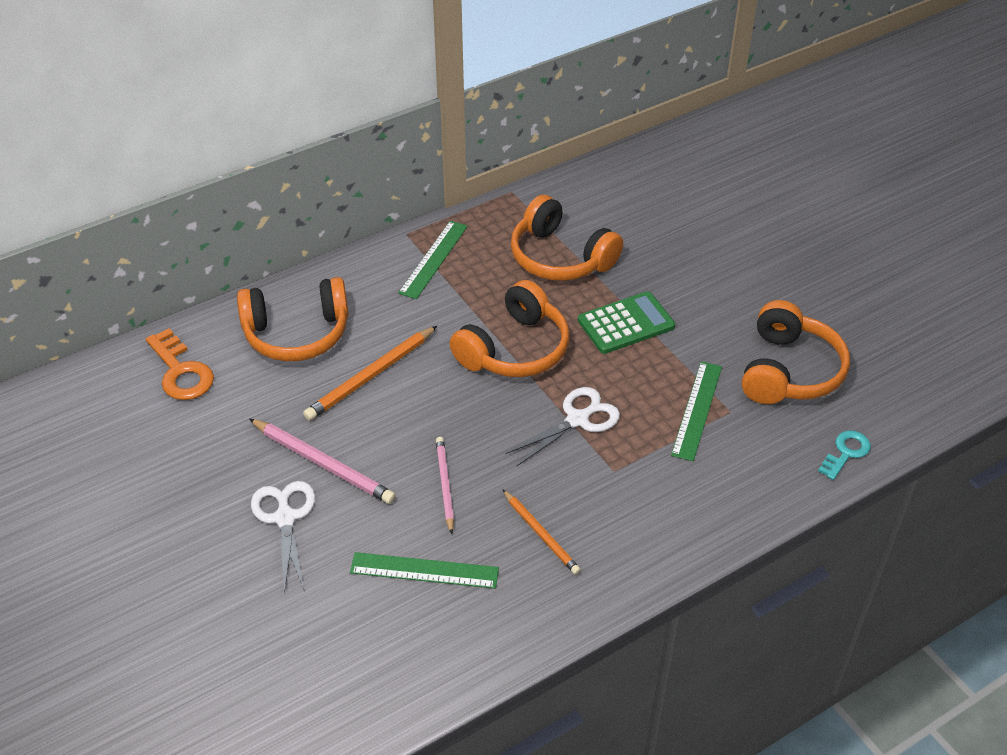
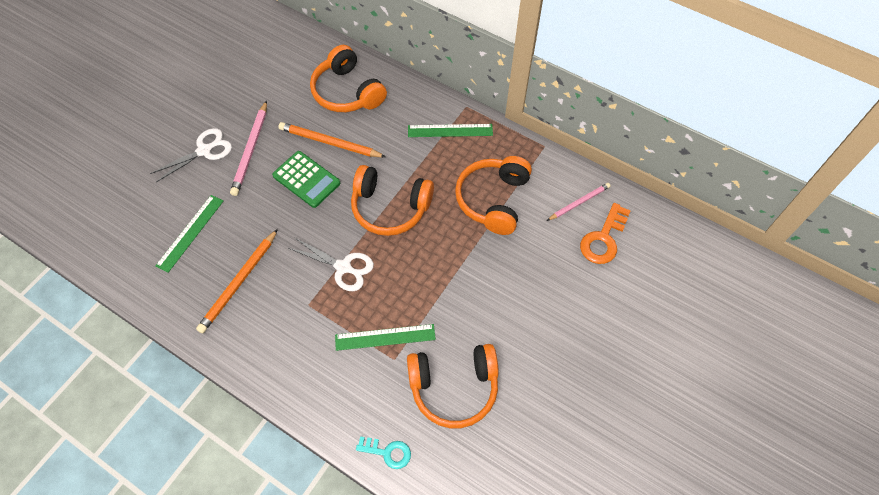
camera: 65 degrees right, 15 degrees up
(181, 372) = (291, 55): orange key -> orange key (603, 239)
(424, 570) = (190, 233): green ruler -> green ruler turned 45 degrees clockwise
(444, 485) = (258, 216): pink pencil -> pink pencil (579, 202)
(541, 534) = (239, 282): orange pencil -> orange pencil, size x1.55
(626, 323) = (448, 263): green calculator -> green calculator (306, 179)

